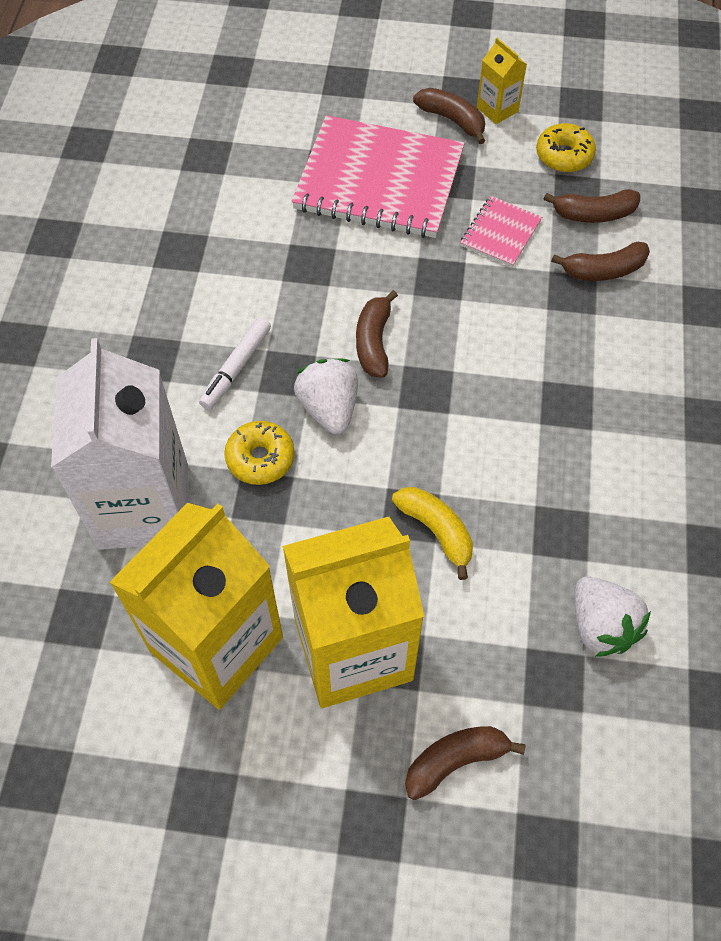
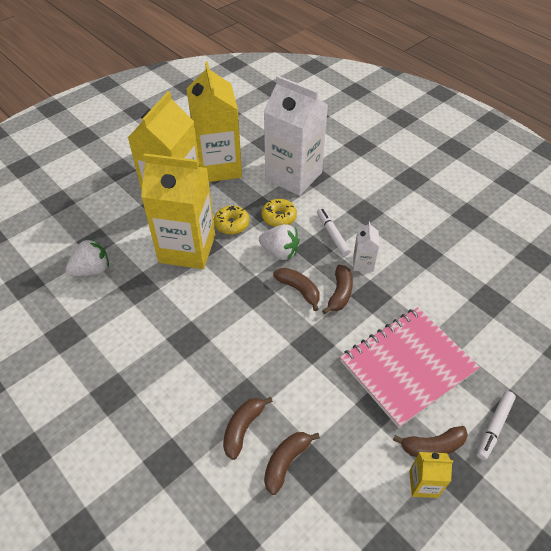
camera: 130 degrees right, 10 degrees down
(260, 302) = (363, 263): none -> white carton
(381, 87) = (494, 427): none -> white marker
(436, 531) = (187, 248): yellow banana -> yellow carton
(455, 761) = (108, 198): brown banana -> brown banana (340, 293)
(500, 233) = (316, 397): pink notebook -> none
(564, 155) = (348, 489): yellow donut -> yellow donut (231, 224)
(601, 626) = (92, 270): white strawberry -> white strawberry turned 135 degrees clockwise

